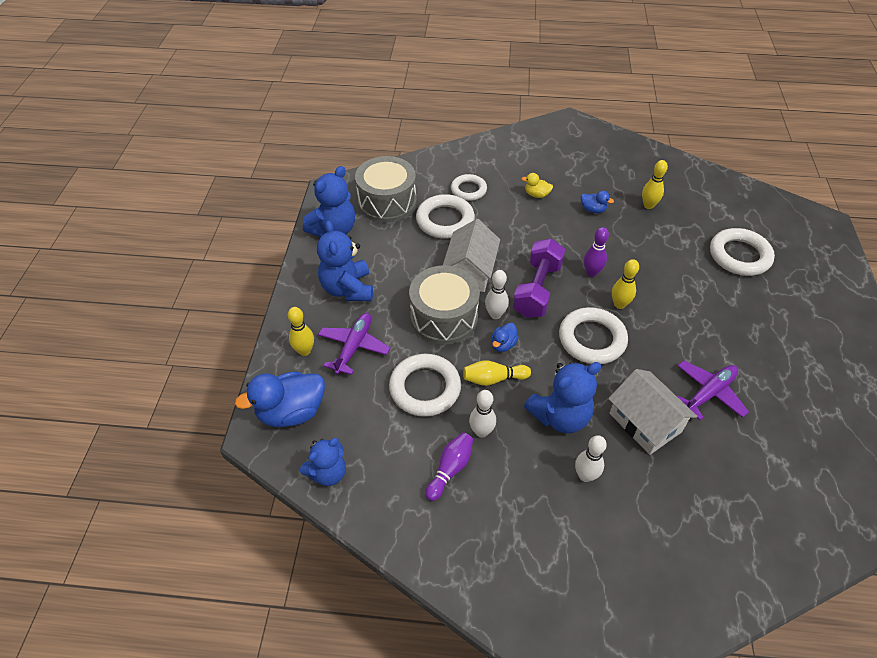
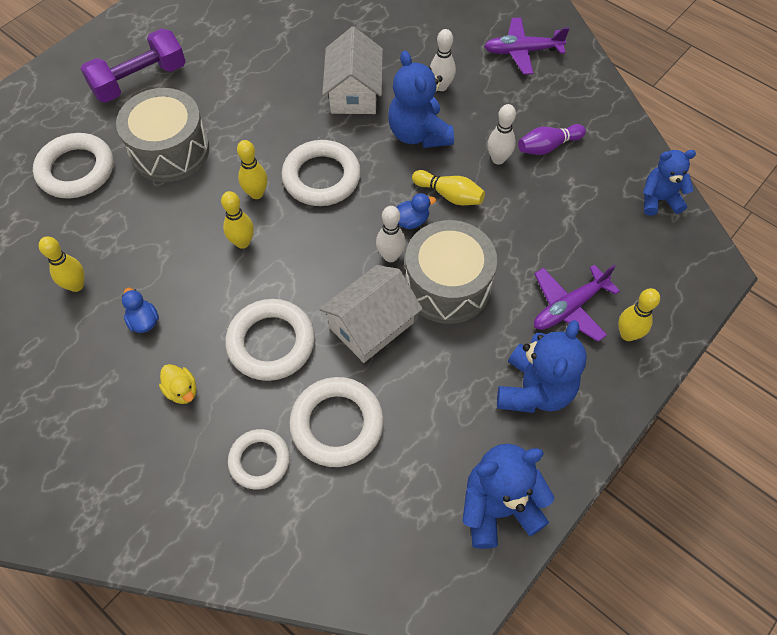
camera: 145 degrees left, 10 degrees up
(291, 412) = (671, 273): blue duck -> none
(387, 202) = (389, 513): grey drum -> grey drum (170, 150)
(425, 388) = (522, 223): white ring -> white ring (271, 343)
(537, 289) = (320, 258): purple dumbbell -> purple dumbbell (140, 80)
(560, 416) = (419, 134): blue teddy bear -> blue teddy bear turned 120 degrees counterclockwise
(591, 272) = (242, 242): purple bowling pin -> yellow bowling pin
(708, 393) = (277, 83): purple plane -> purple plane (522, 51)

